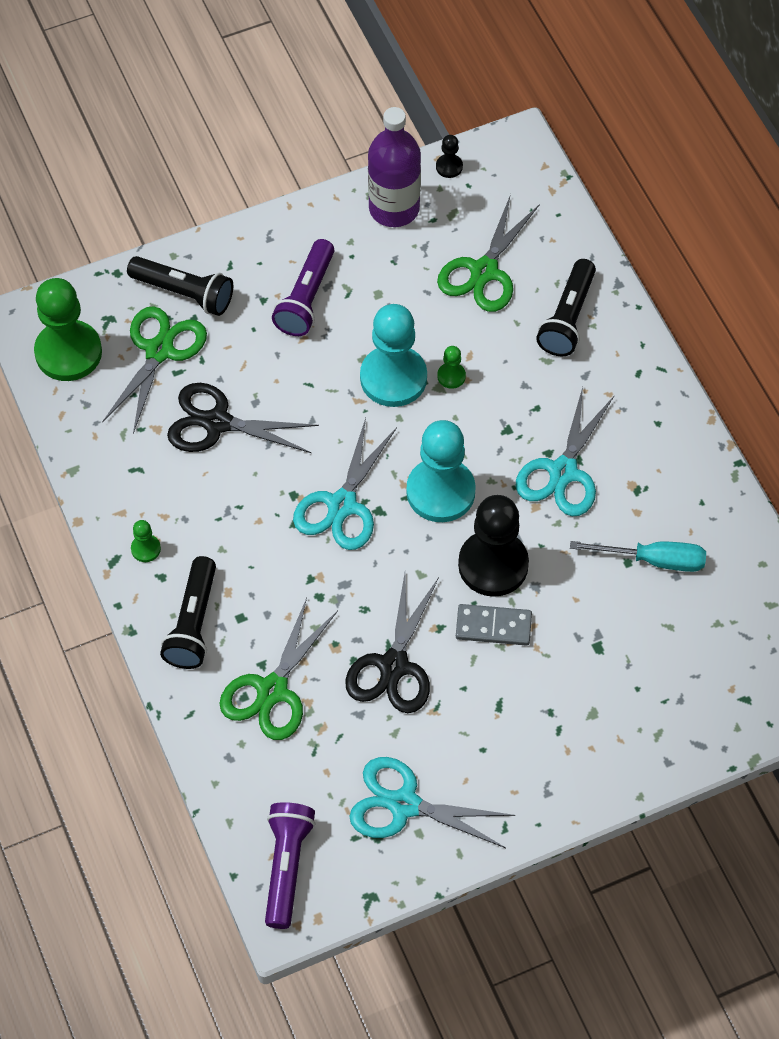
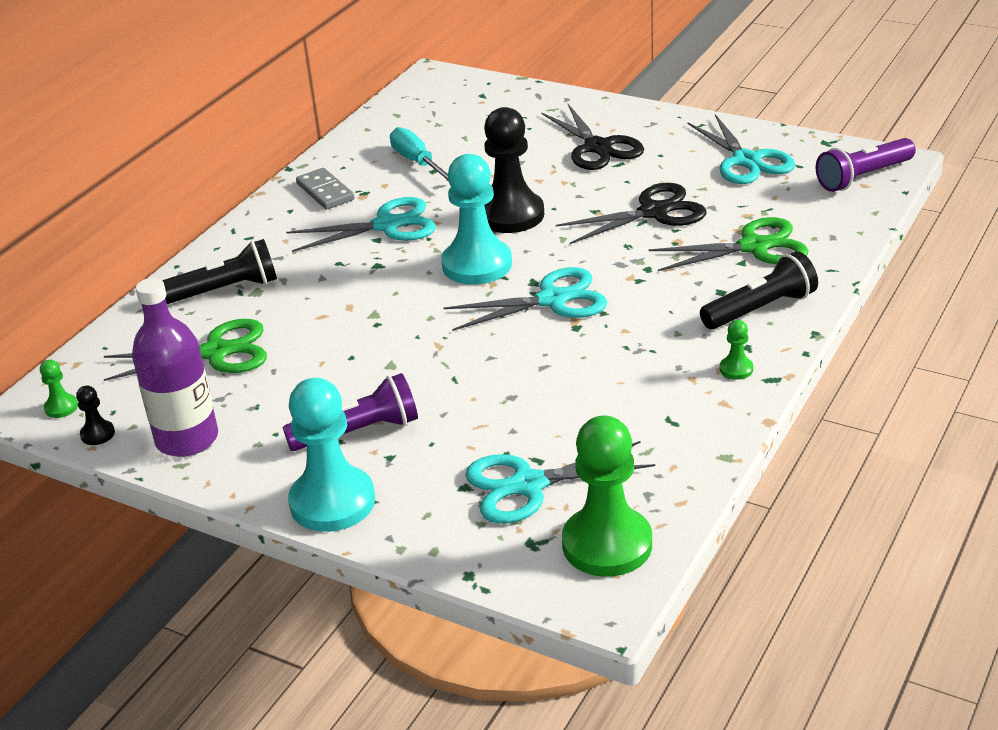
camera: 125 degrees left, 25 degrees down
(159, 351) = (528, 485): green scissors -> turquoise scissors
(184, 293) = (440, 511): black flashlight -> none
(217, 423) = (561, 404): black scissors -> black scissors (597, 147)
(393, 378) = (392, 340): turquoise pawn -> turquoise pawn (332, 502)
(451, 376) = (355, 314): green pawn -> green pawn (61, 407)
(493, 626) = (561, 192): grey domino -> grey domino (325, 192)

